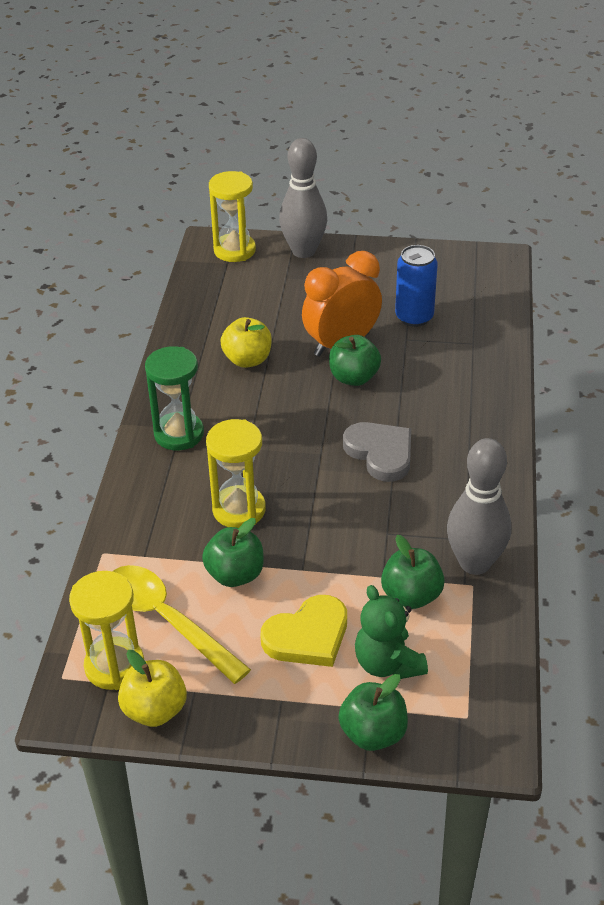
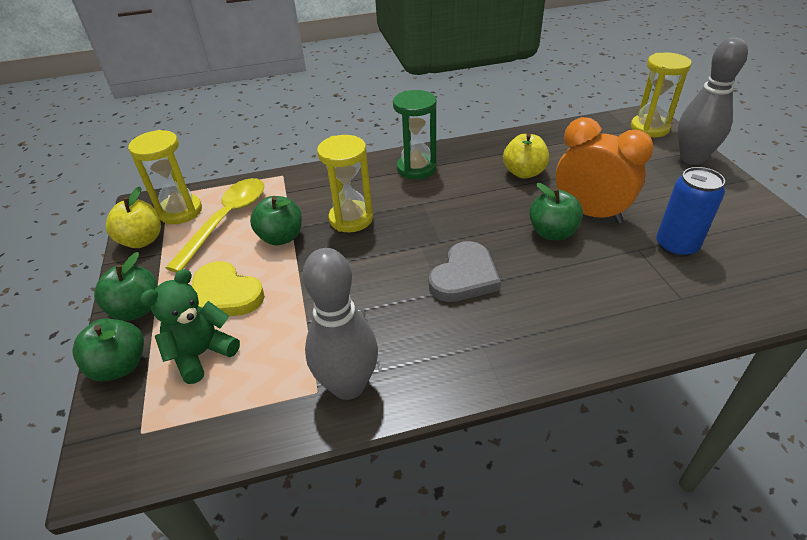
camera: 70 degrees right, 0 degrees up
(411, 596) = (288, 348): green apple -> green apple (137, 309)

